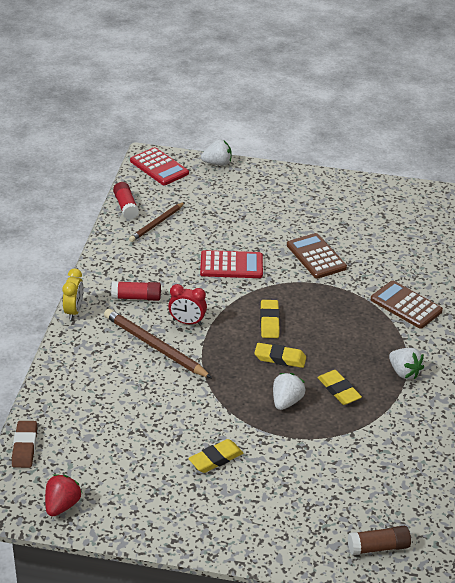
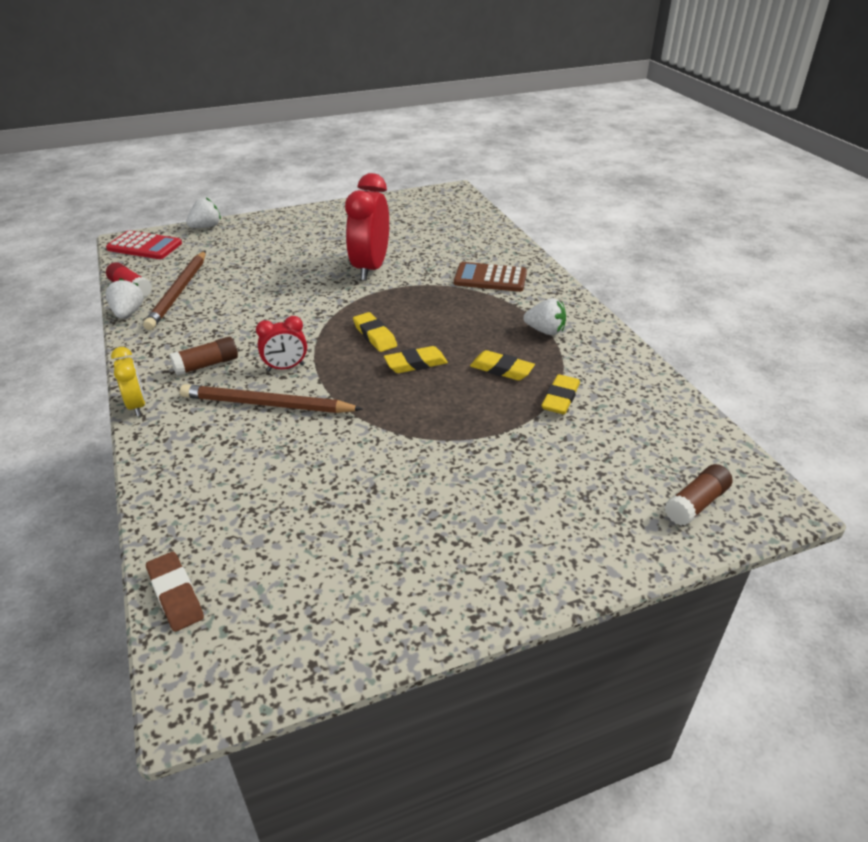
camera: 30 degrees left, 0 degrees up
(62, 505) = (287, 649): red strawberry -> none
(136, 297) = (206, 365): red glue stick -> brown glue stick
(157, 223) = (178, 292): brown pencil -> brown pencil, size x1.53
(216, 459) = (439, 493): yellow eraser -> yellow eraser (560, 398)
(231, 265) = (291, 302): red calculator -> none
(286, 401) = (460, 401): white strawberry -> white strawberry (128, 313)
(316, 256) = (370, 268): brown calculator -> red clock

